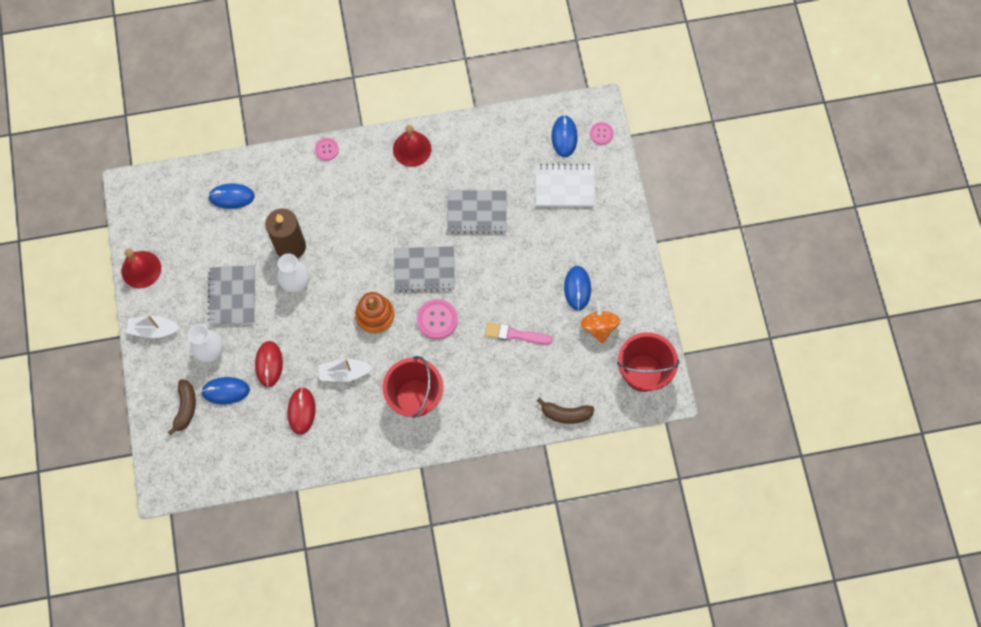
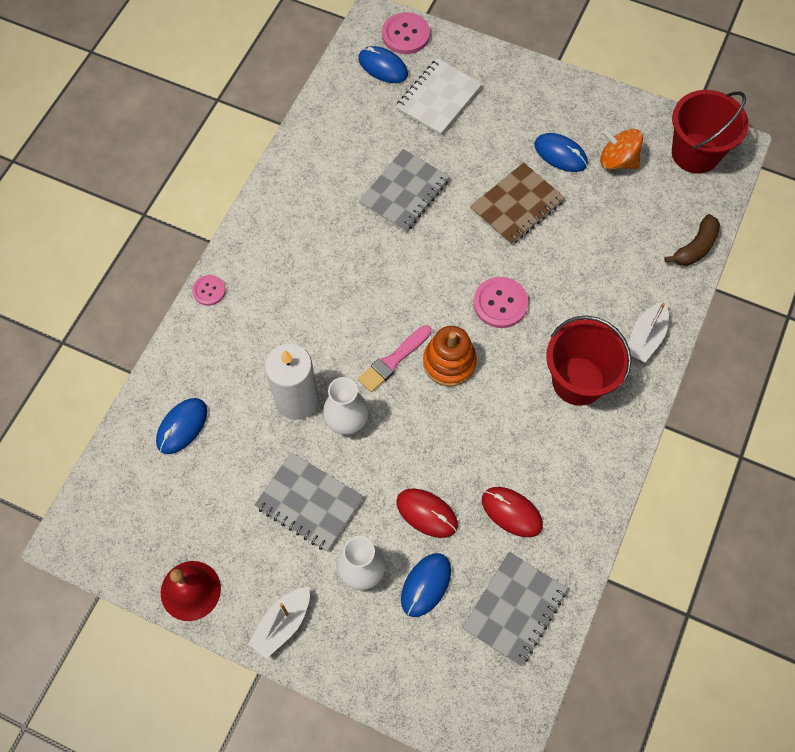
camera: 55 degrees left, 5 degrees down
(185, 408) = (414, 648): brown banana -> none
(290, 246) = (297, 400): brown candle -> white candle
(344, 373) = (496, 436): white boat -> white boat (645, 337)
(412, 149) = (280, 208): red bell -> none
(424, 270) = (432, 281): grey notebook -> grey notebook (514, 609)
(515, 334) = (571, 240): pink brush -> pink brush (393, 360)
(516, 285) = (516, 206): none -> brown notebook
(601, 133) = (405, 35): pink button -> pink button, size x1.66

